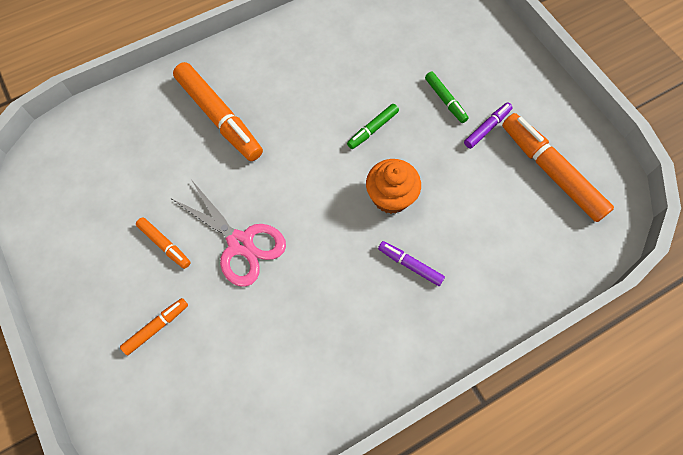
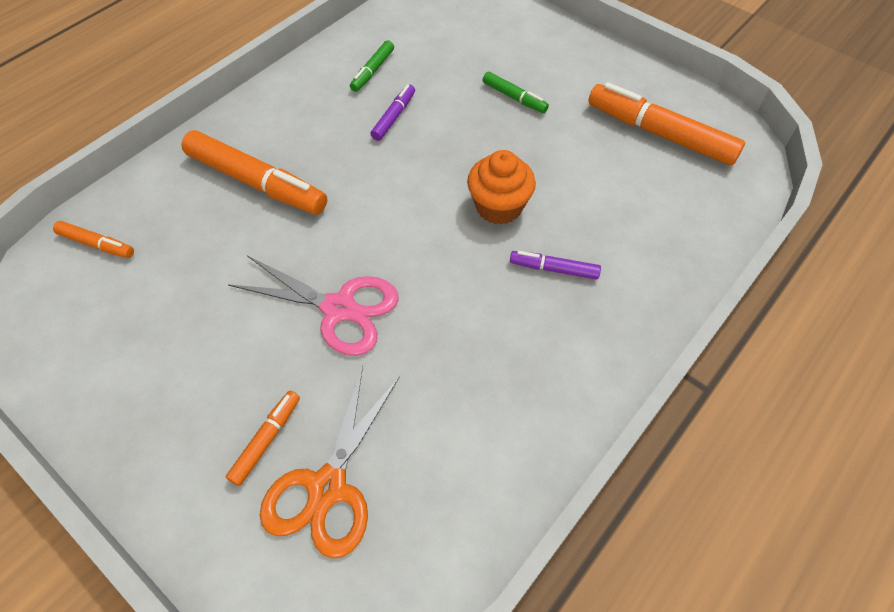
camera: 20 degrees left, 10 degrees down
(165, 245) = (240, 340): orange marker -> orange marker (97, 244)
(184, 377) = (328, 487): none -> orange scissors
(373, 129) = (446, 146): green marker -> green marker (372, 71)
(487, 128) = (572, 111): purple marker -> purple marker (394, 117)

